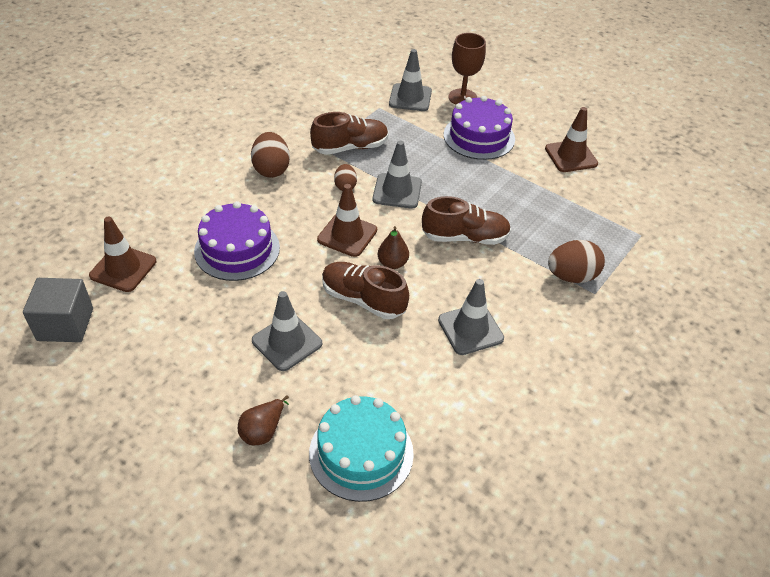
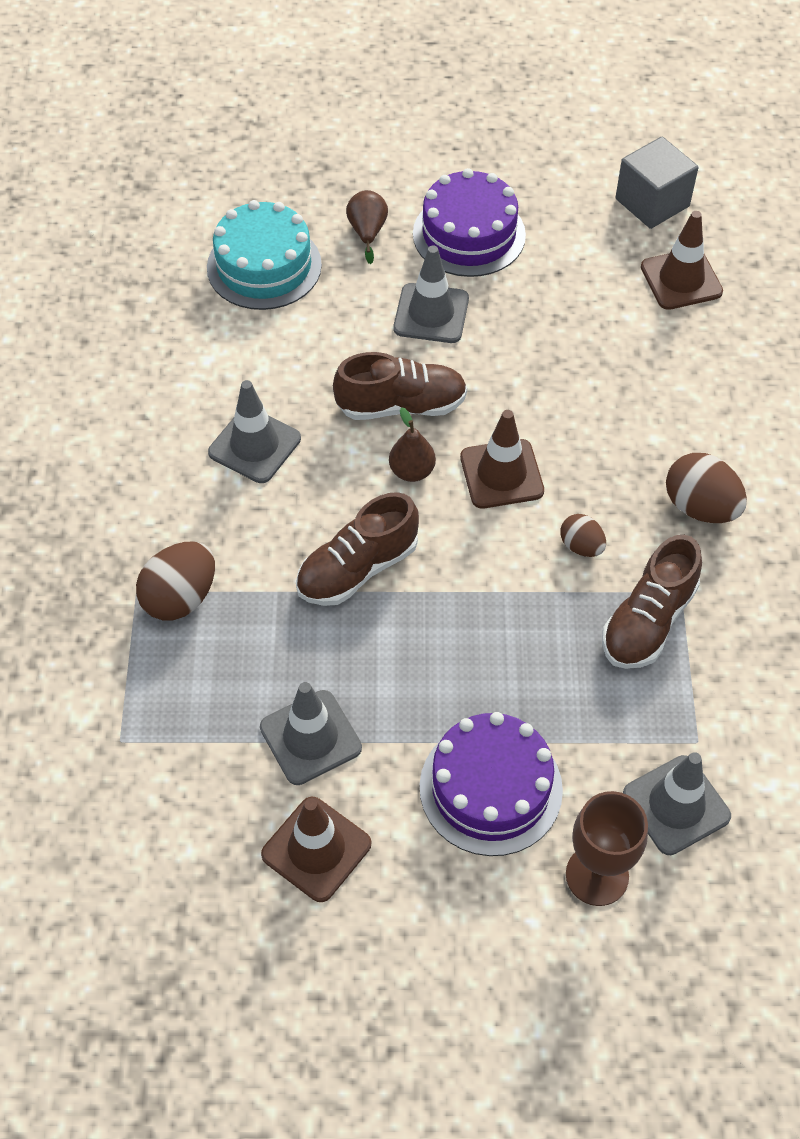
camera: 145 degrees right, 10 degrees up
(237, 249) = (599, 374): purple cake -> purple cake (469, 234)
(397, 191) = (509, 585): grey traffic cone -> grey traffic cone (310, 737)

